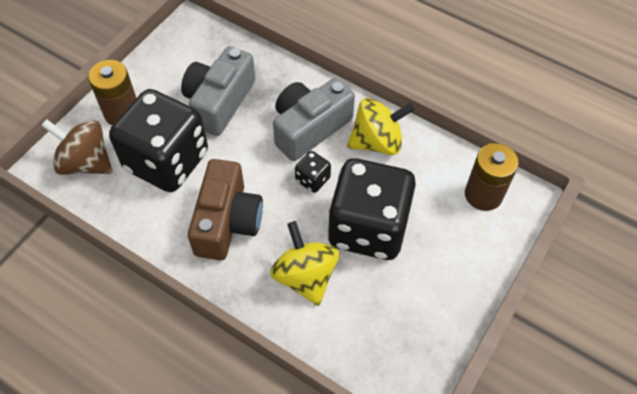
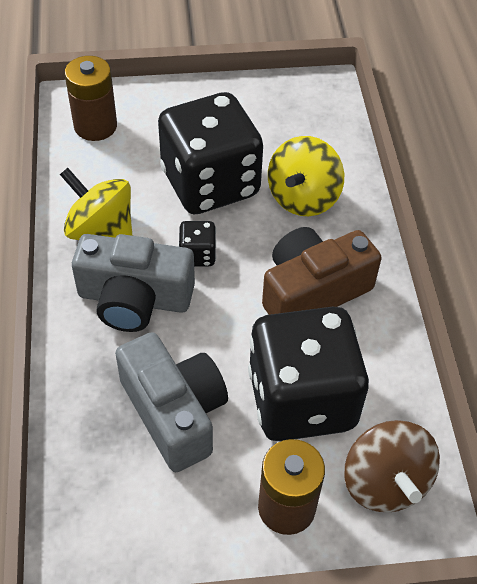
camera: 130 degrees left, 5 degrees down
(219, 102) = (174, 412): grey camera -> grey camera turned 105 degrees counterclockwise

